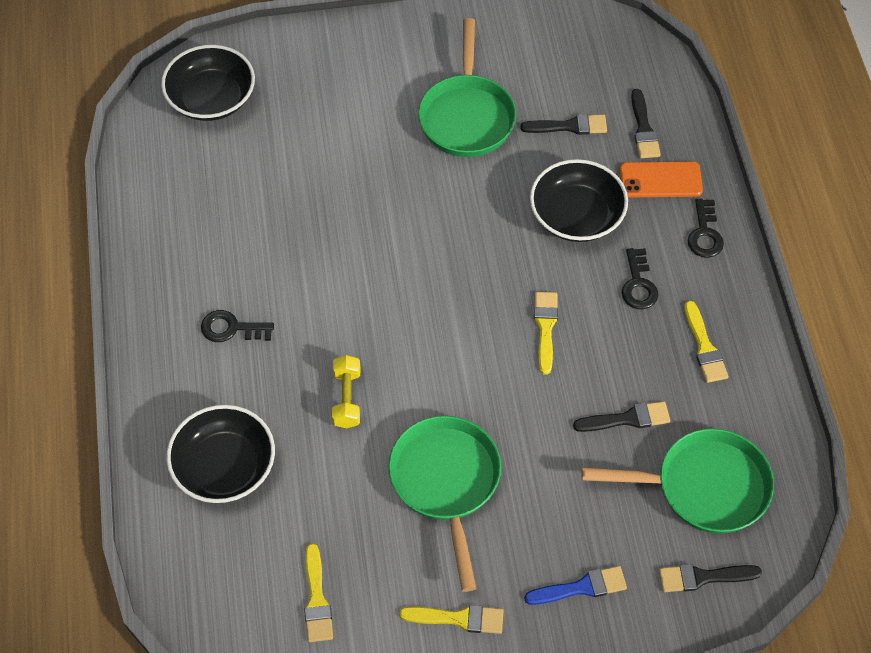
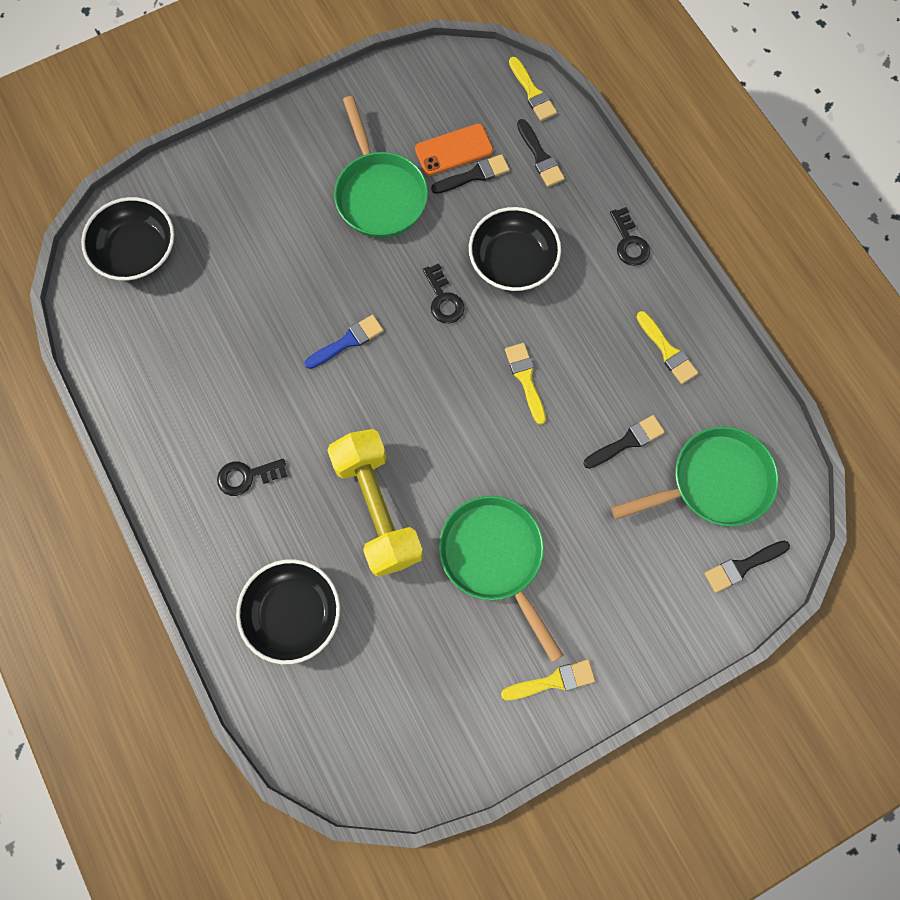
camera: 20 degrees left, 15 degrees up
(317, 599) = (424, 709): yellow brush -> yellow brush (532, 93)
(347, 398) = (377, 508): yellow dumbbell -> yellow dumbbell, size x2.08
(581, 587) = (645, 613): blue brush -> blue brush (347, 341)
(638, 285) = (590, 310): black key -> black key (443, 299)
(660, 180) = (573, 202): orange phone -> orange phone (454, 150)

